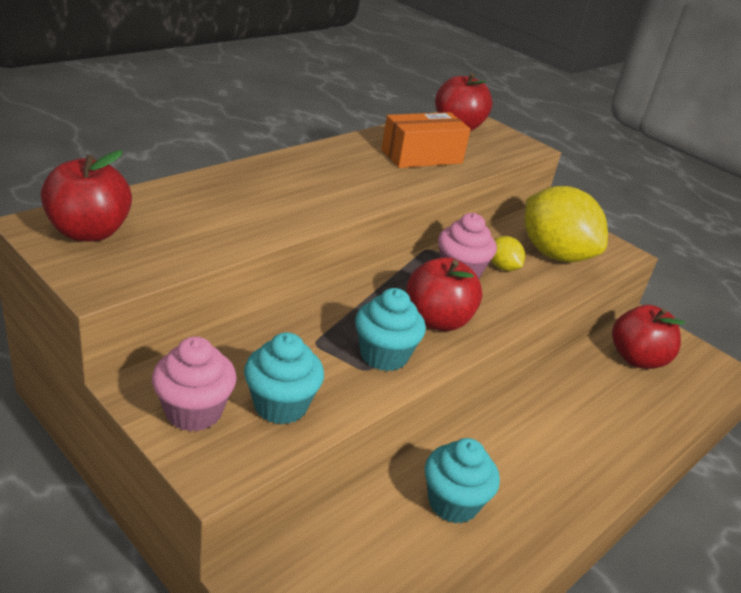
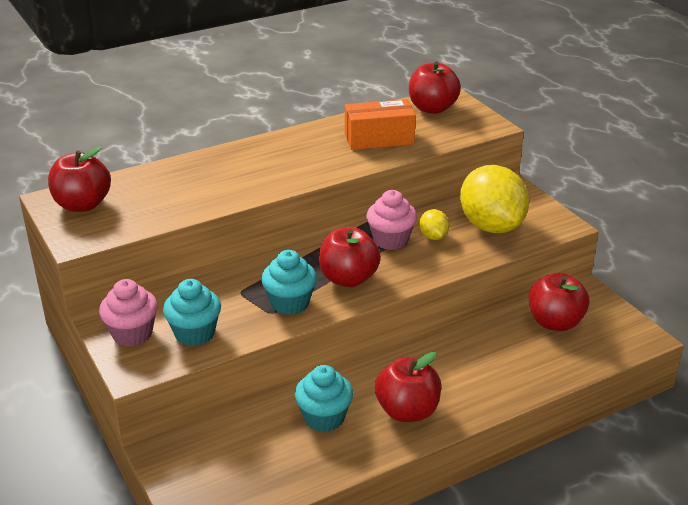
camera: 20 degrees right, 0 degrees up
(544, 483) = (407, 411): none -> red apple

